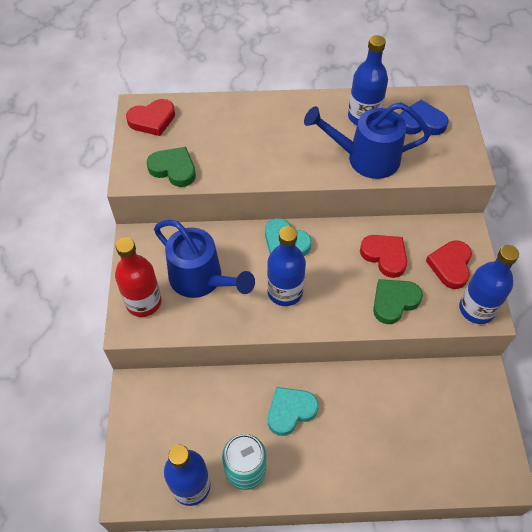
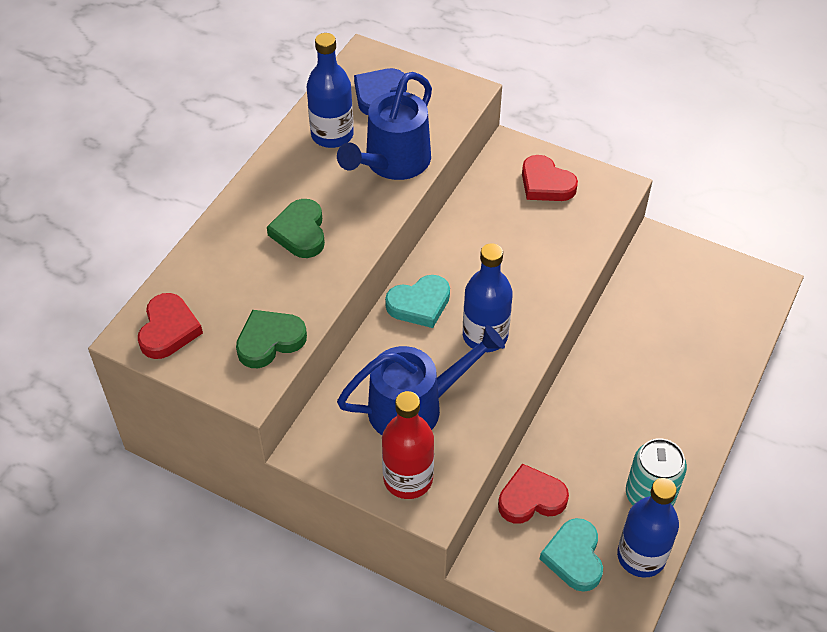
camera: 60 degrees left, 5 degrees down
(290, 411) = (605, 422): turquoise heart -> turquoise heart (574, 557)
(385, 256) = (498, 228): red heart -> red heart (531, 498)
(394, 302) = (558, 250): green heart -> green heart (300, 232)
(476, 309) = (608, 192): blue bottle -> none

